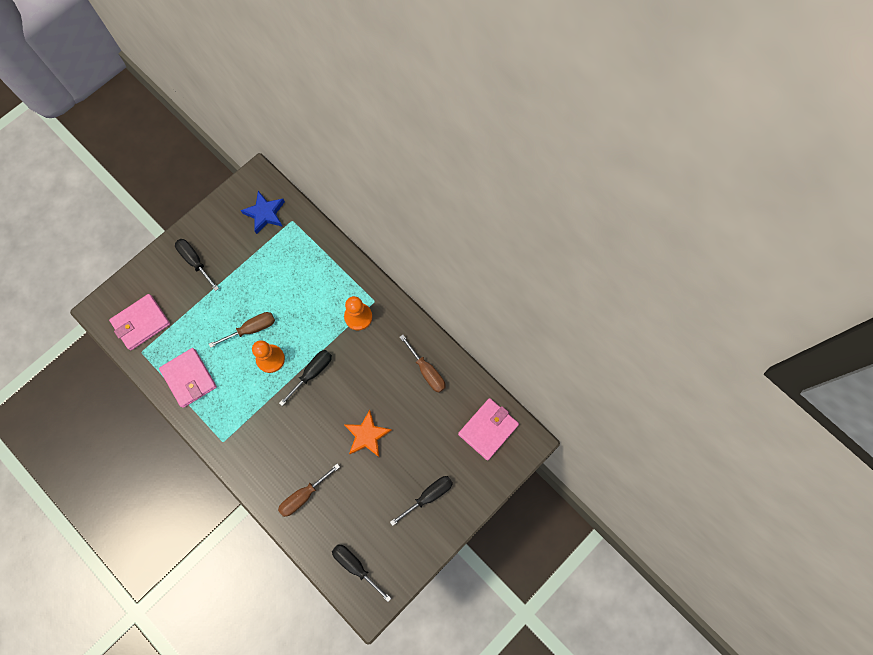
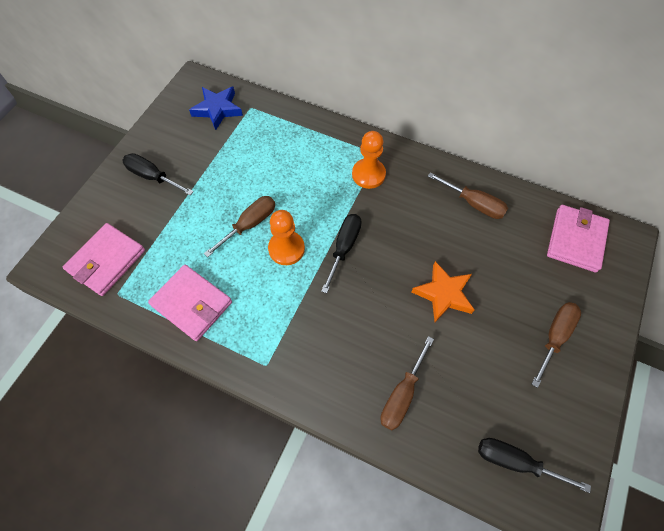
camera: 20 degrees left, 10 degrees down
(429, 496) = (554, 337): black screwdriver -> brown screwdriver

